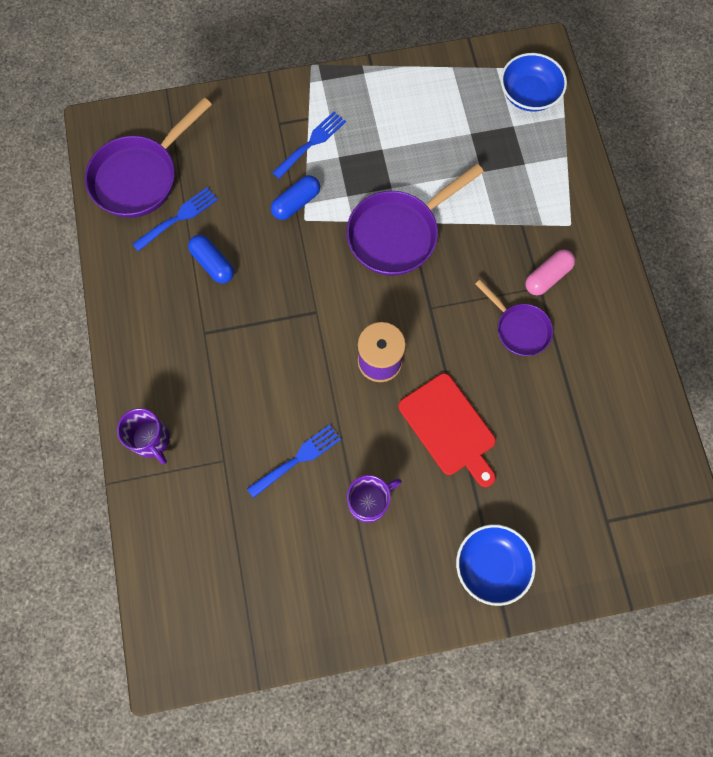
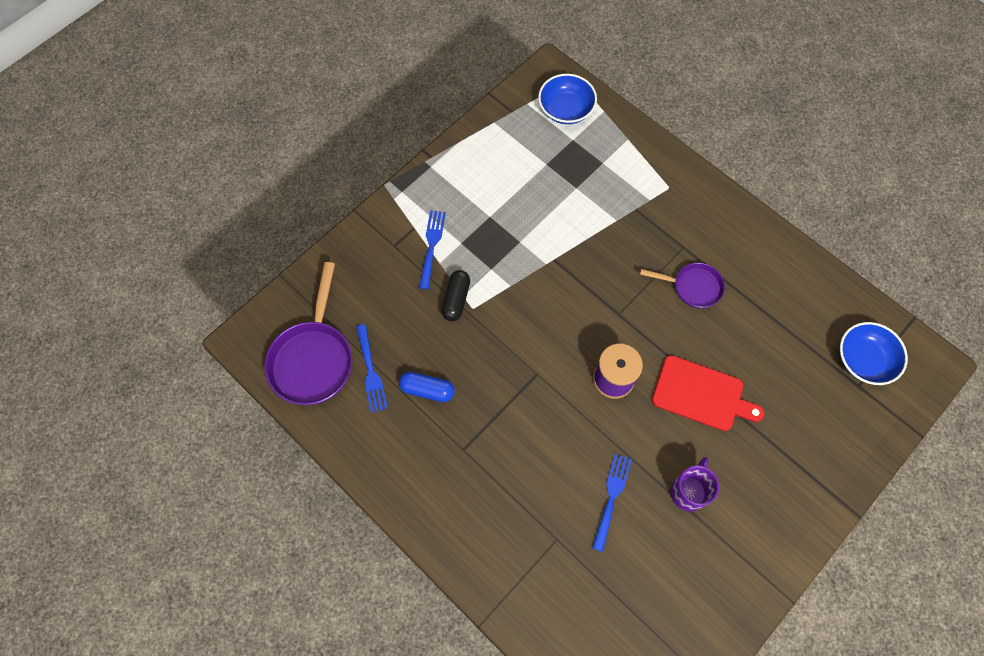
camera: 35 degrees left, 5 degrees down
(151, 440) = (487, 564): purple mug -> none
(178, 218) = (371, 372): blue fork -> blue fork turned 150 degrees clockwise
(296, 203) = (456, 299): blue capsule -> black capsule
(398, 233) = (552, 273): purple pan -> none
(491, 565) = (809, 475): blue bowl -> blue bowl (864, 360)
(547, 277) = (682, 236): pink capsule -> none

